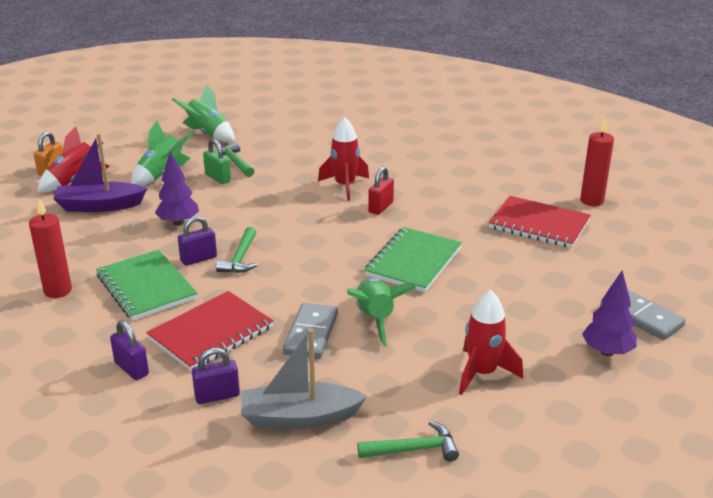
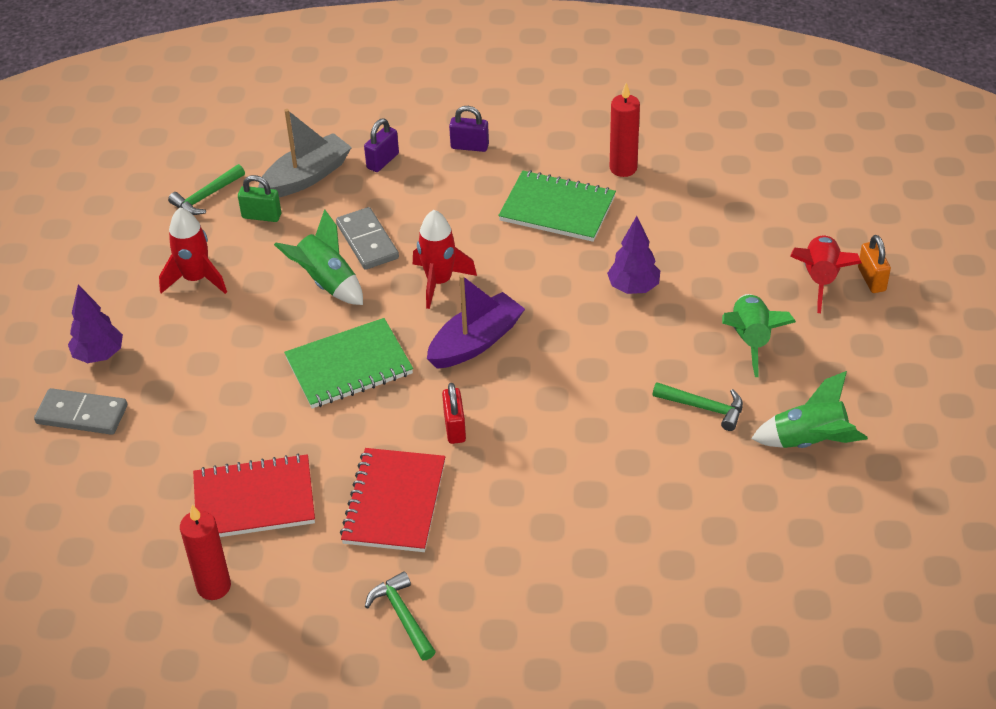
camera: 145 degrees right, 15 degrees up
(99, 206) = (740, 264): purple boat -> purple boat (476, 342)
(198, 259) = (554, 259): purple padlock -> none
(211, 333) = (448, 200): red notebook -> red notebook (394, 502)
(218, 178) = (685, 371): green padlock -> green padlock (261, 216)
(240, 258) = (517, 280): green hammer -> green hammer (402, 616)
(345, 186) = (530, 441): red rocket -> red rocket (439, 282)
(413, 262) = (349, 366): green notebook -> green notebook turned 75 degrees clockwise

